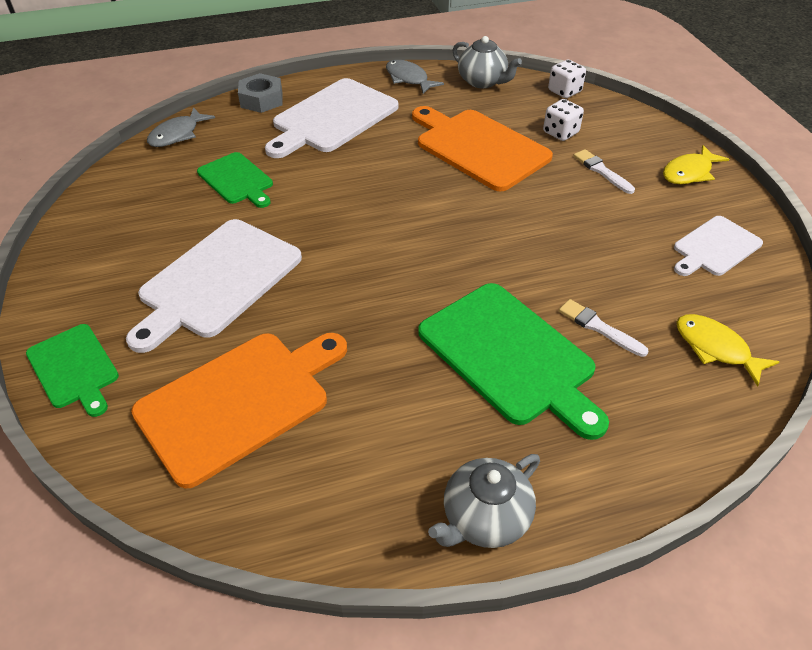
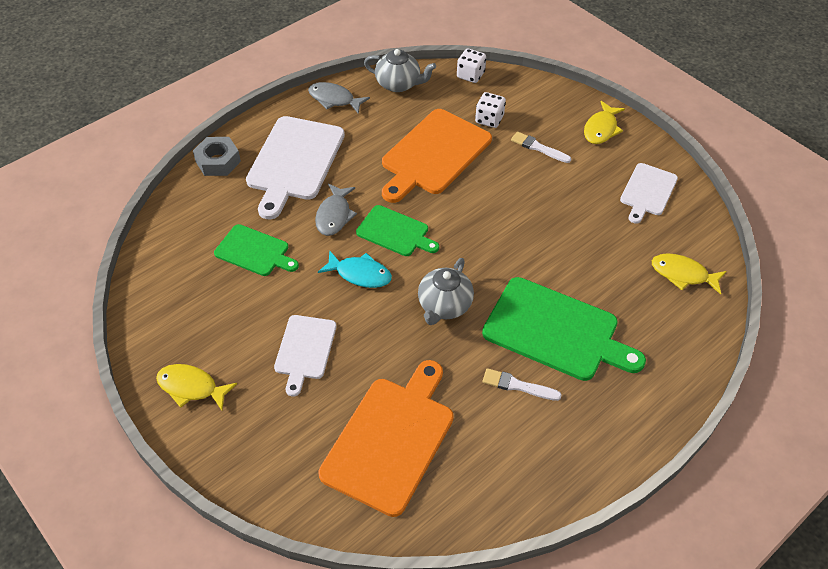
camera: 25 degrees left, 5 degrees up
(74, 368) = (246, 464): green cutting board -> green cutting board (395, 232)
(83, 277) = (191, 387): none -> yellow fish
(177, 134) = (167, 222): grey fish -> grey fish (334, 215)
(217, 281) = (305, 350): white cutting board -> white cutting board, size x0.58
(325, 230) = (360, 274): none -> turquoise fish
(479, 147) = (433, 154): orange cutting board -> orange cutting board turned 75 degrees counterclockwise
(484, 518) = (602, 453): grey teapot -> grey teapot (444, 306)
(599, 327) = (602, 286): white brush -> white brush (517, 385)

